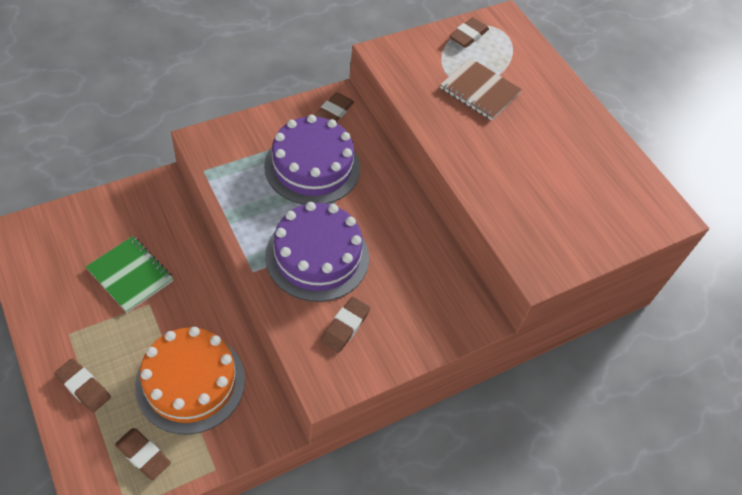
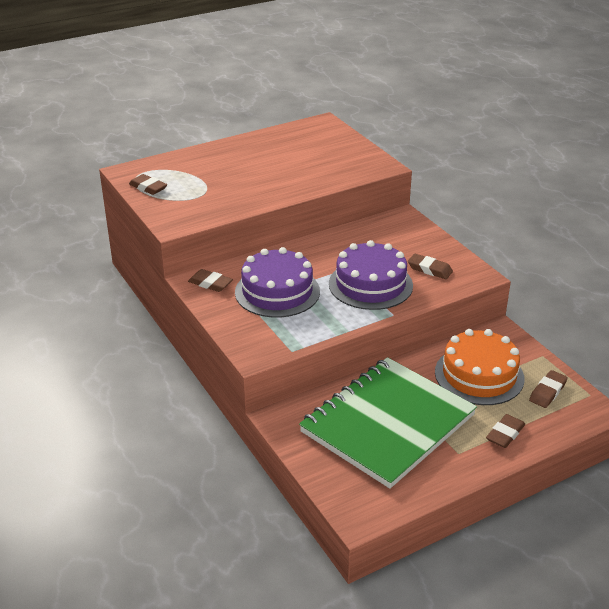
camera: 85 degrees left, 20 degrees down
(130, 275) = (387, 423): green notebook -> green notebook, size x2.17
(479, 91) = (215, 183): brown notebook -> none

